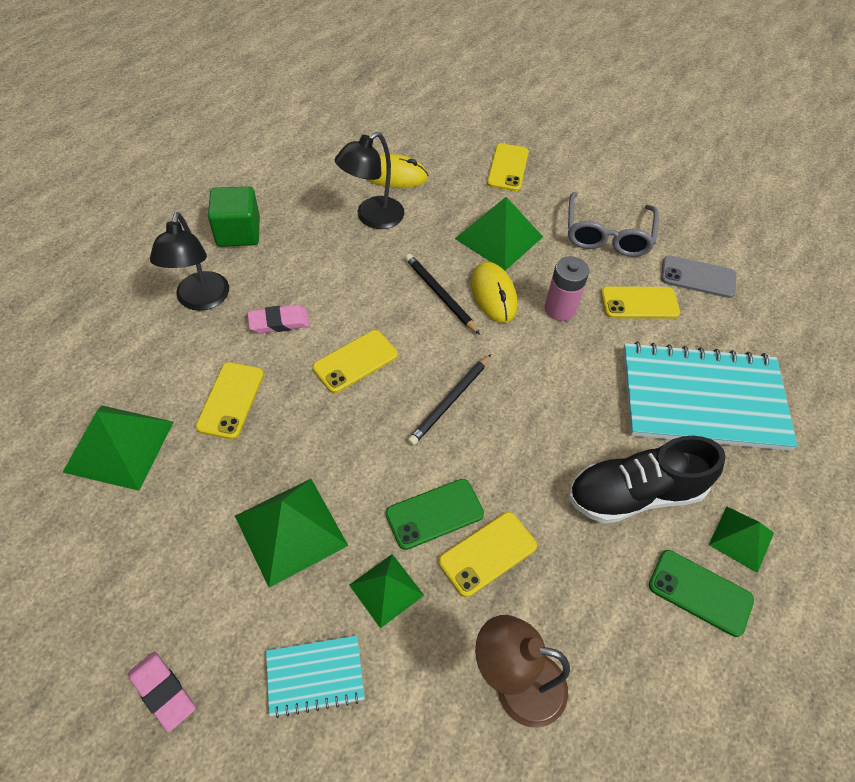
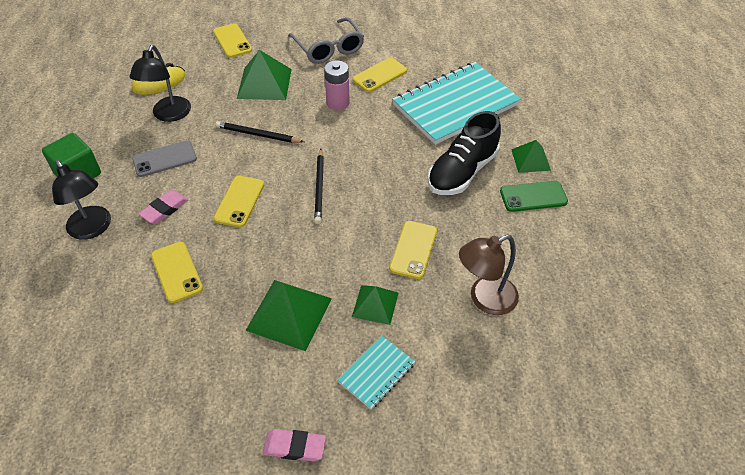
camera: 35 degrees left, 5 degrees down
(119, 446) = (123, 346): green pyramid -> none
(434, 514) = (366, 250): green phone -> none
(493, 294) = (291, 116): yellow mouse -> none
(698, 277) = (399, 45): grey phone -> grey phone (164, 159)

